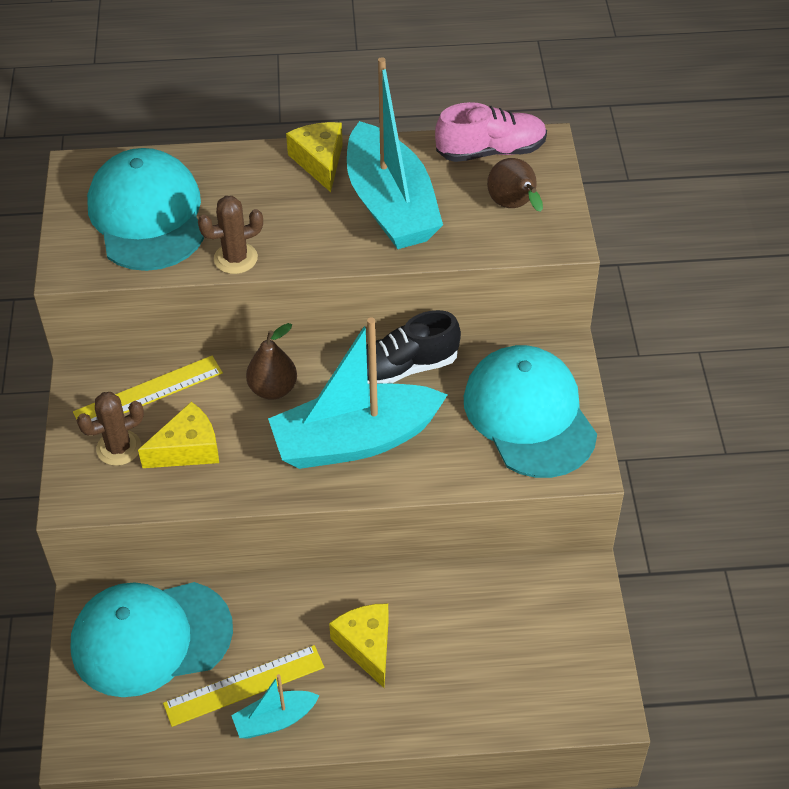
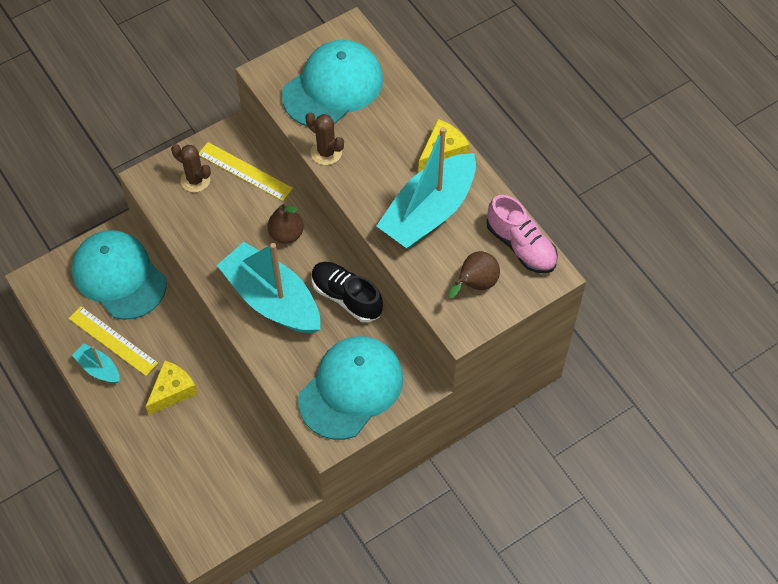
camera: 60 degrees right, 10 degrees up
(188, 449) = (214, 215): yellow cheese -> none

